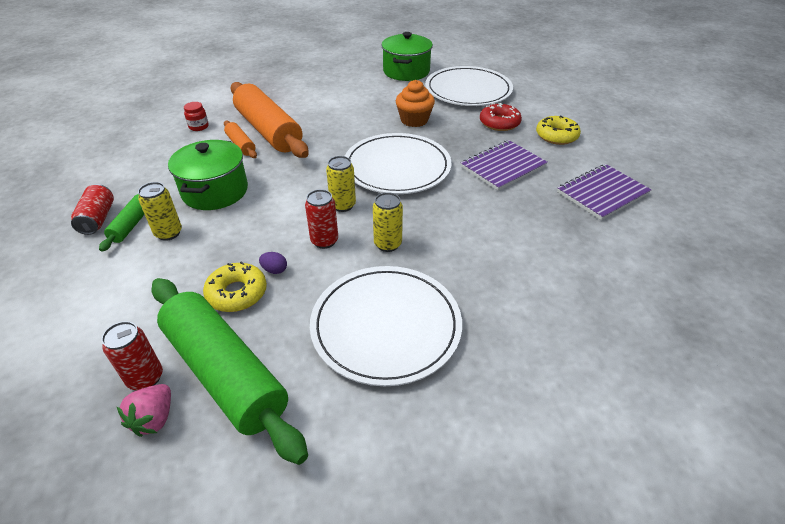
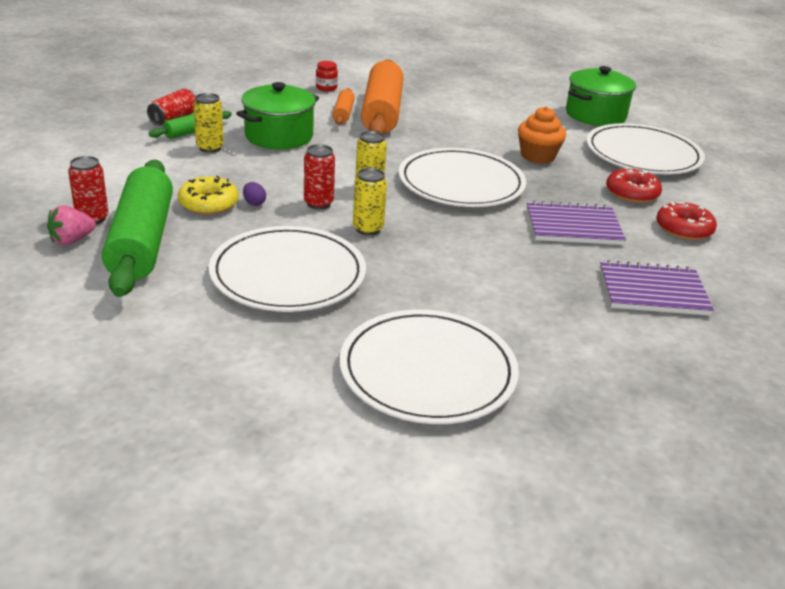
camera: 35 degrees right, 10 degrees down
(556, 136) = (684, 229): yellow donut -> red donut
(581, 350) = (428, 371): none -> white plate

